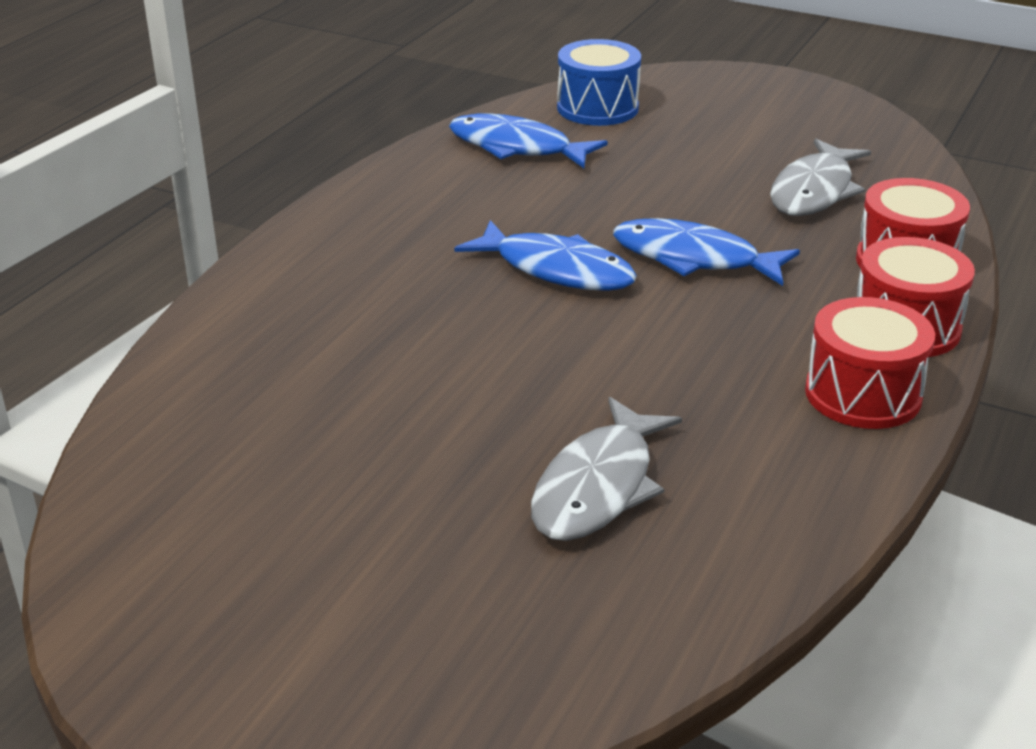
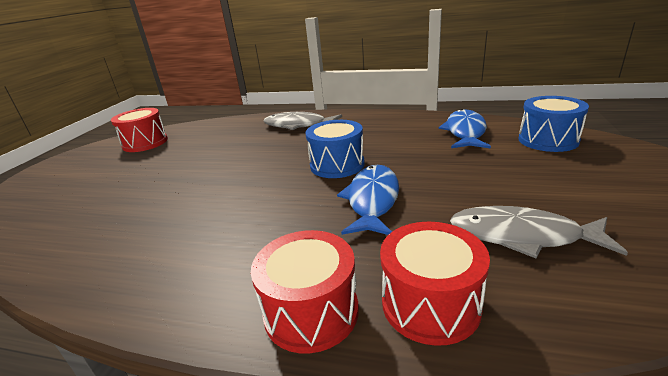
camera: 80 degrees right, 5 degrees down
(556, 270) = (337, 165): blue fish -> blue drum
(598, 486) = (140, 209): grey fish -> grey fish (298, 125)
(863, 394) = (210, 293): red drum -> red drum (145, 143)

